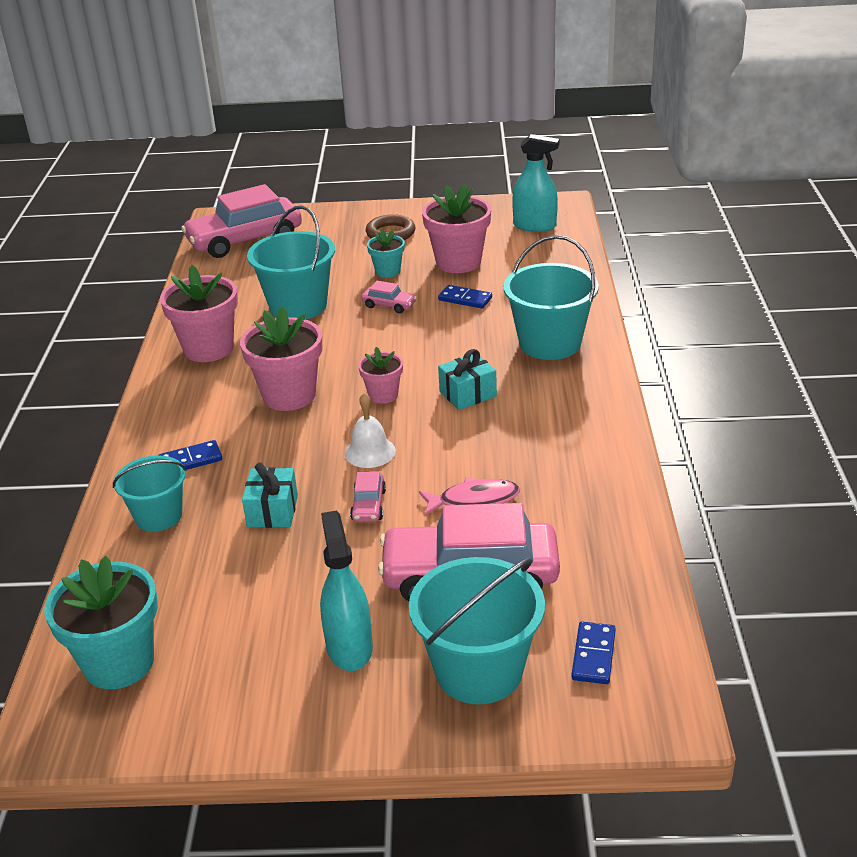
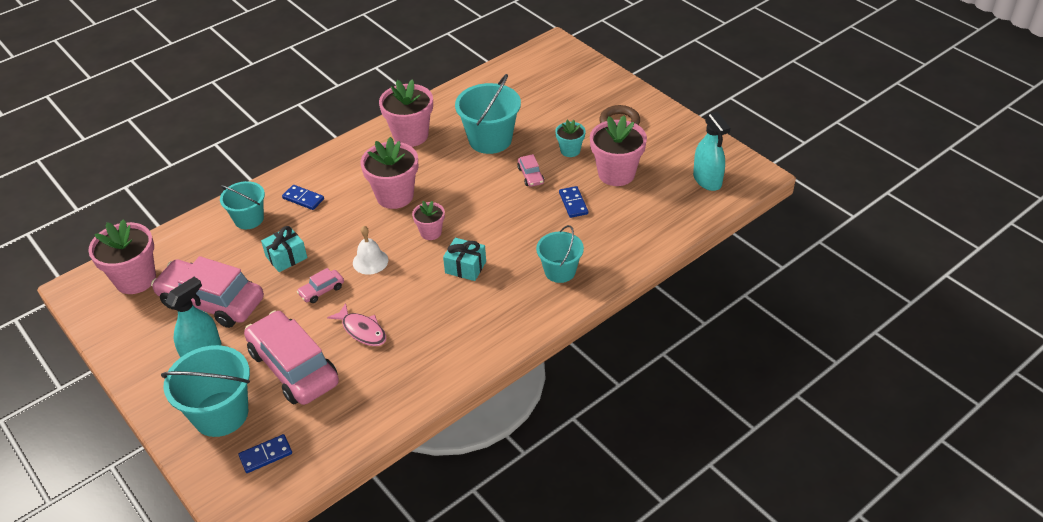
camera: 50 degrees right, 10 degrees up
(119, 662) = (135, 279): turquoise flower pot -> pink flower pot
(245, 240) = (541, 70): pink car -> pink car (212, 301)
(550, 343) = (560, 271): turquoise bucket -> turquoise bucket, size x0.63

